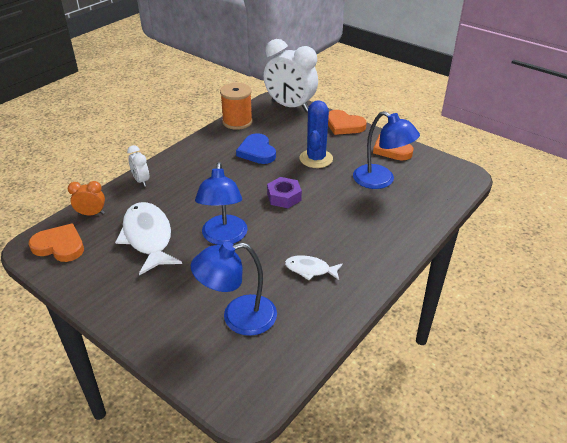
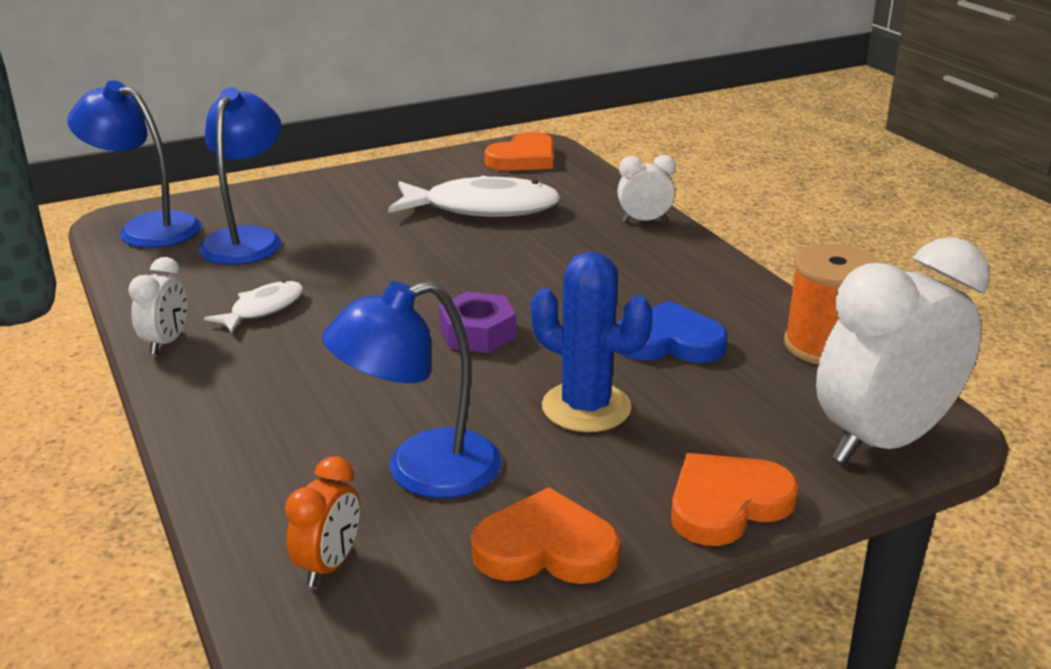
camera: 115 degrees right, 10 degrees down
(91, 214) = (581, 180): orange clock -> orange clock (329, 565)
(224, 237) = (422, 259): blue lamp -> blue lamp (146, 228)
(363, 287) = (166, 342): none -> white clock

